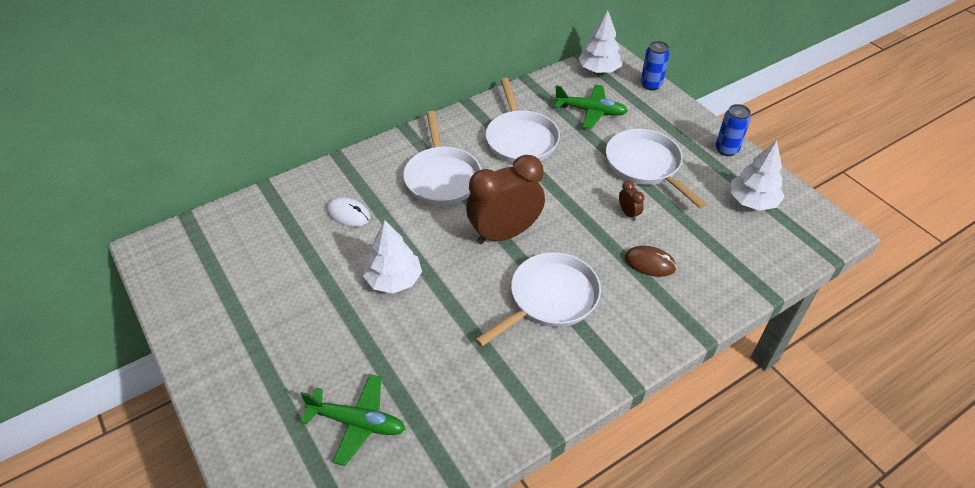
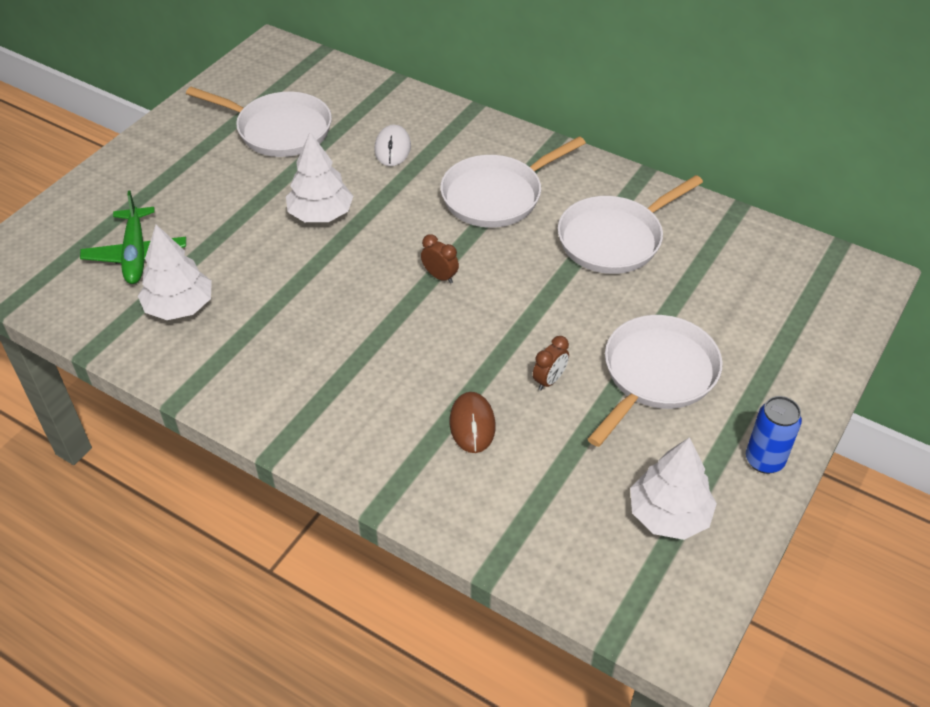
camera: 65 degrees right, 0 degrees up
(504, 233) = (440, 276): brown clock -> brown clock, size x0.40
(550, 298) = (361, 346): white pan -> white pan (279, 130)
(591, 111) = (726, 289): green plane -> none
(599, 70) = (827, 272): white tree -> white tree (179, 307)
(651, 85) = (844, 337): blue can -> none

